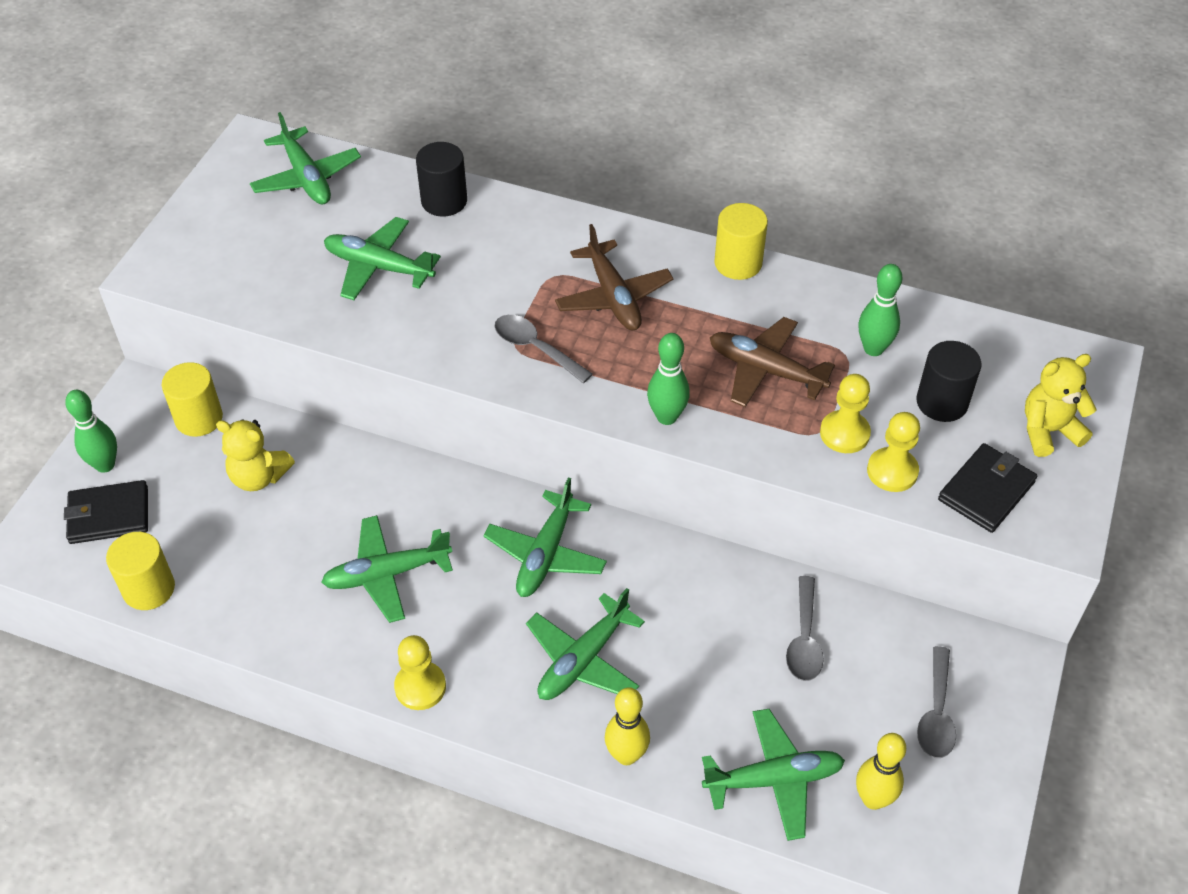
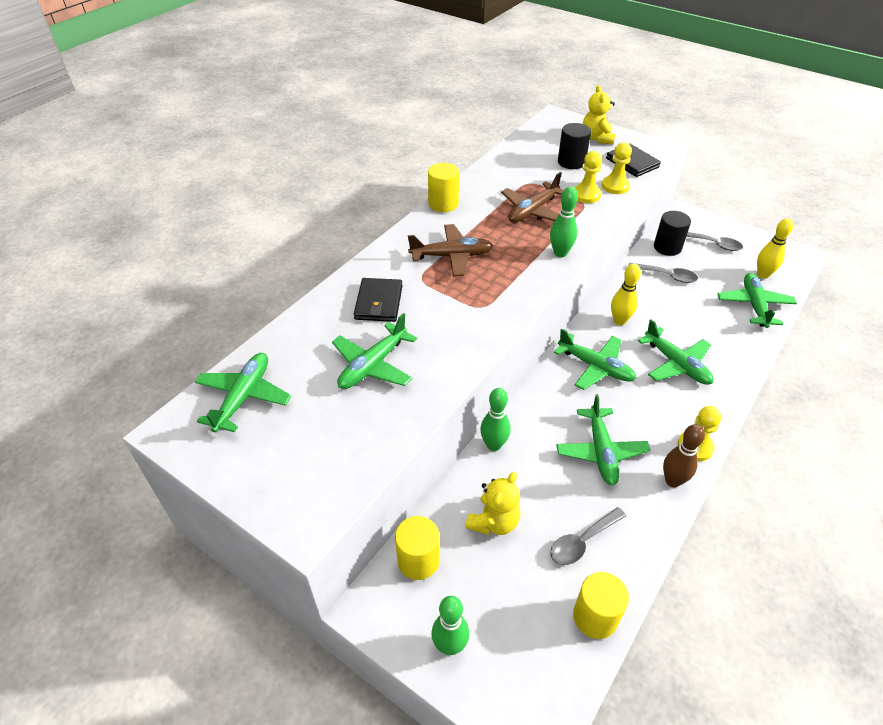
camera: 75 degrees left, 5 degrees down
(108, 515) = (510, 646): black wallet -> black wallet (379, 302)
(306, 178) = (244, 397): green plane -> green plane turned 60 degrees counterclockwise
(354, 660) = (672, 481): none -> brown bowling pin
(444, 201) = (319, 319): black cylinder -> black cylinder (667, 247)
(536, 348) = (486, 297): grey spoon -> grey spoon (582, 541)
(626, 755) = (742, 358): yellow bowling pin -> yellow bowling pin (619, 321)
(873, 349) = (527, 173): green bowling pin -> green bowling pin (493, 445)

